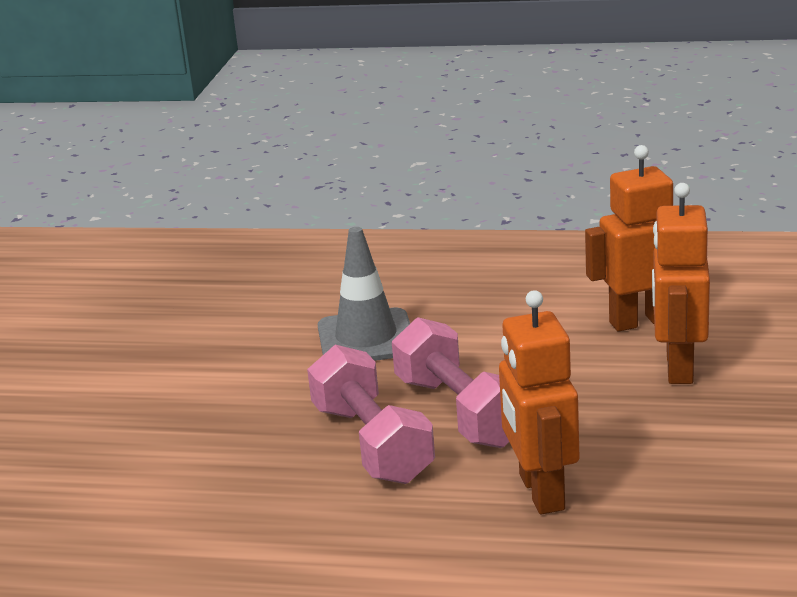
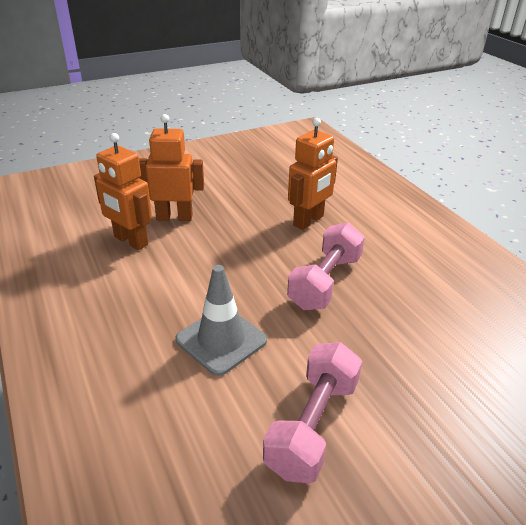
camera: 130 degrees left, 10 degrees up
(459, 412) = (270, 266): pink dumbbell -> pink dumbbell (313, 425)
(678, 367) = (174, 217): orange robot -> orange robot turned 150 degrees counterclockwise

